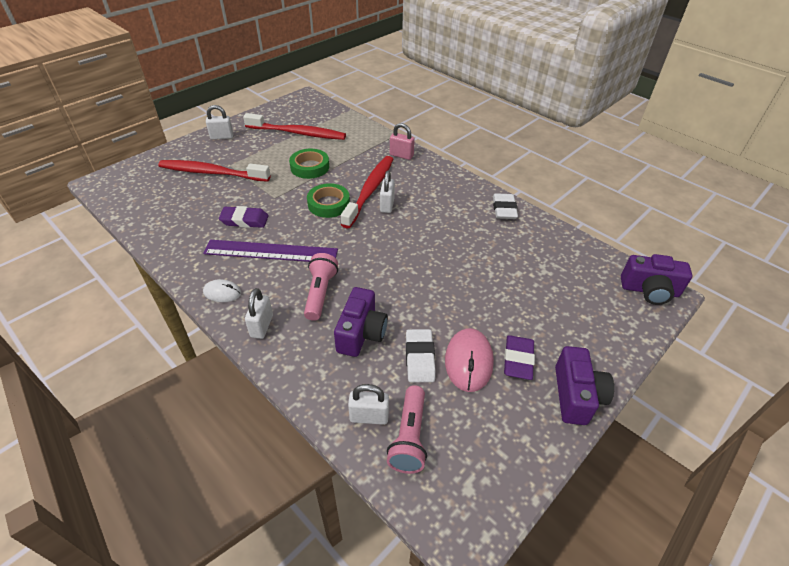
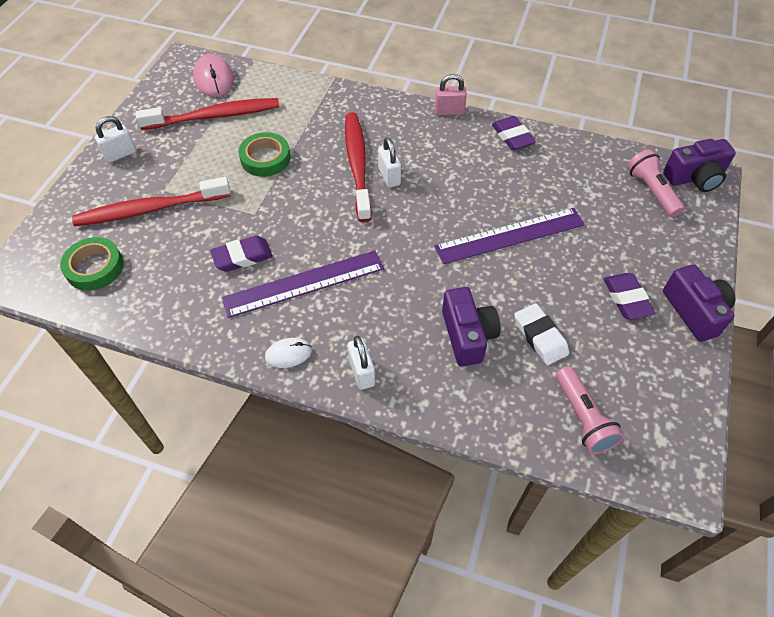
camera: 25 degrees left, 10 degrees up
(320, 293) = (394, 309): pink flashlight -> pink flashlight (651, 191)
(328, 204) = (324, 199): green tape -> green tape (94, 267)
(369, 416) = (534, 416): white padlock -> none
(401, 155) = (360, 106): pink padlock -> pink padlock (449, 112)
(450, 276) = (510, 235): none -> purple ruler
(468, 361) = (585, 320): pink mouse -> pink mouse (214, 79)
(504, 209) = (512, 136): white eraser -> purple eraser

